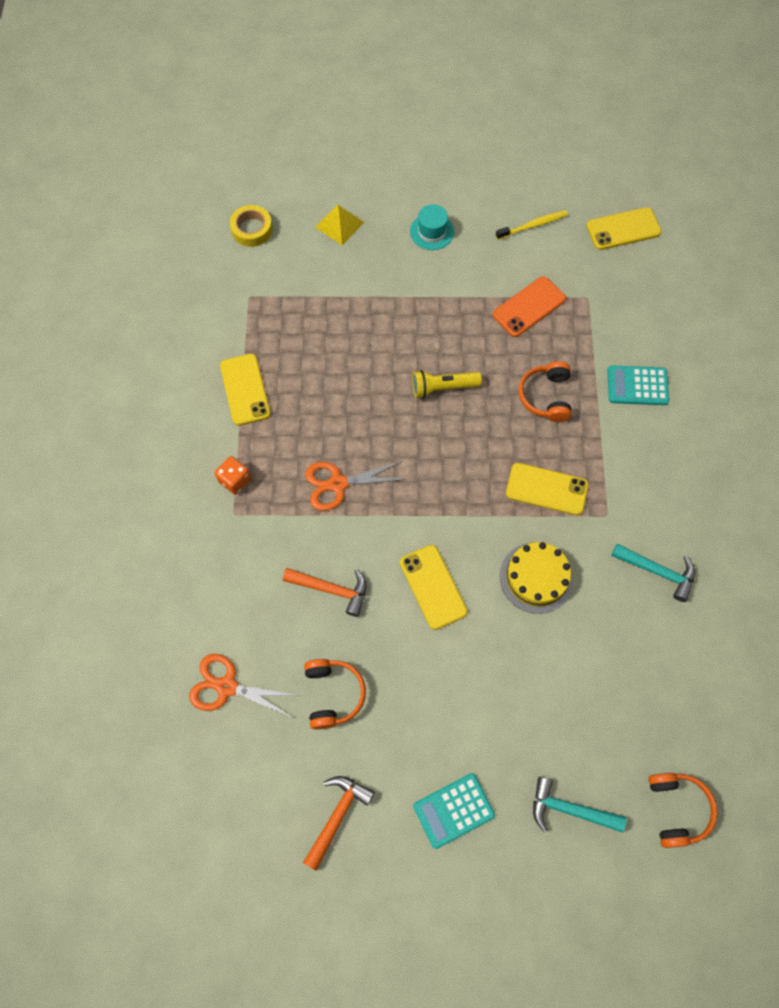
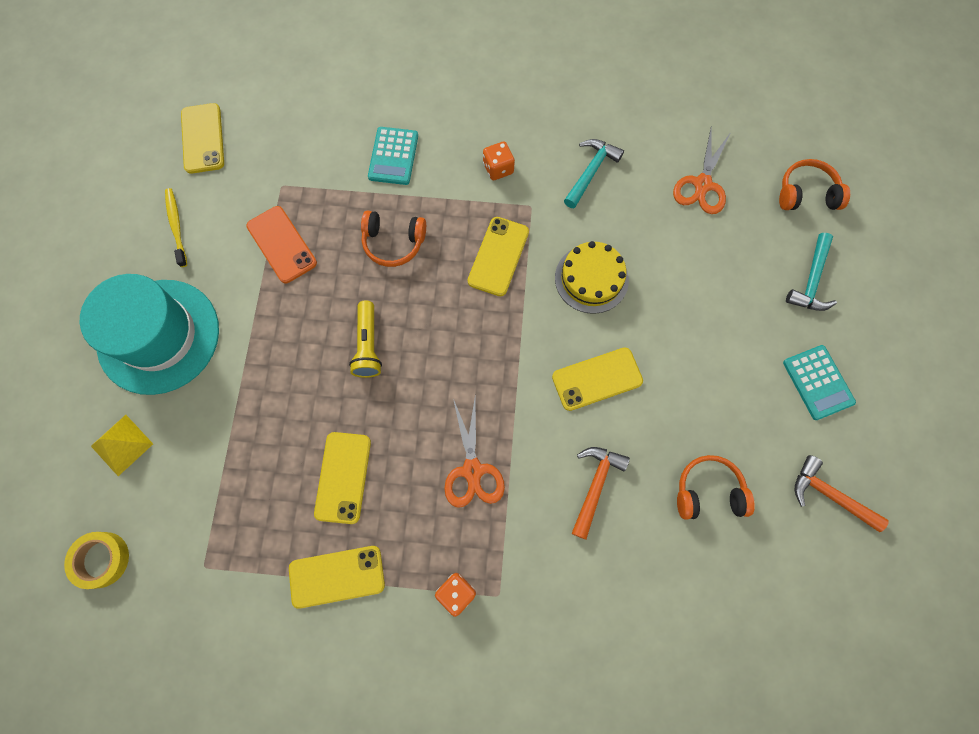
camera: 85 degrees left, 5 degrees up
(227, 687) = (701, 609): orange scissors -> orange scissors (702, 184)
(325, 383) = (343, 477): none -> yellow phone
(432, 232) = (159, 336): turquoise hat -> turquoise hat, size x2.28
(643, 481) = (498, 168): none -> orange dice

